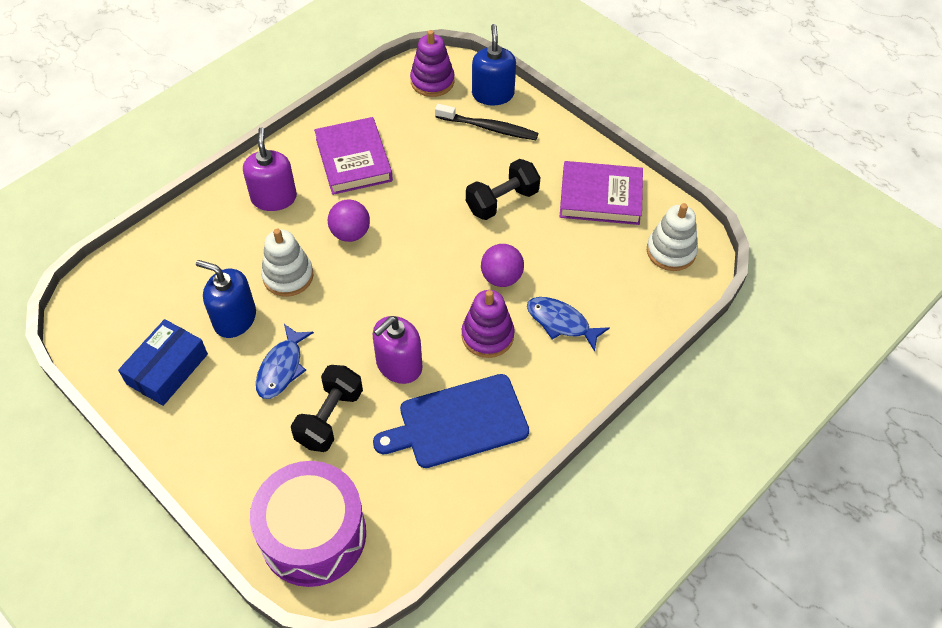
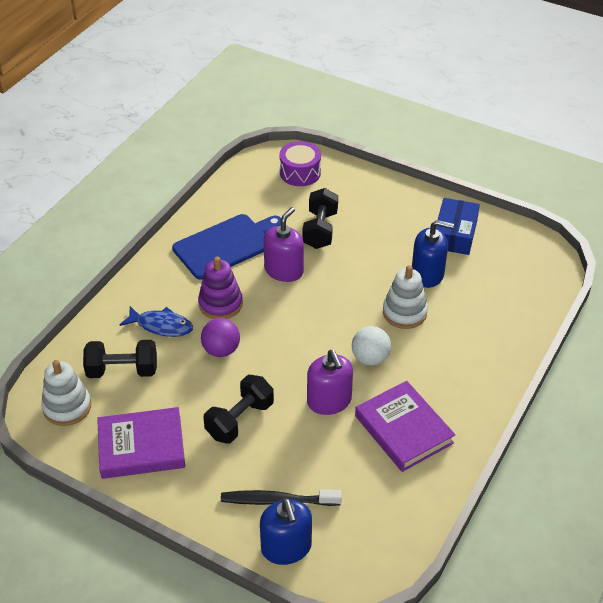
camera: 165 degrees right, 10 degrees down
(274, 198) = (457, 374): purple soap dispenser -> purple soap dispenser (329, 401)
(281, 368) = (371, 251): blue fish -> none
(313, 535) = (300, 173): purple drum -> purple drum, size x0.59
(350, 233) = (370, 358): purple ball -> white ball
(432, 81) = (363, 548): purple stacking toy -> none
(611, 278) = (122, 370): none -> black dumbbell

